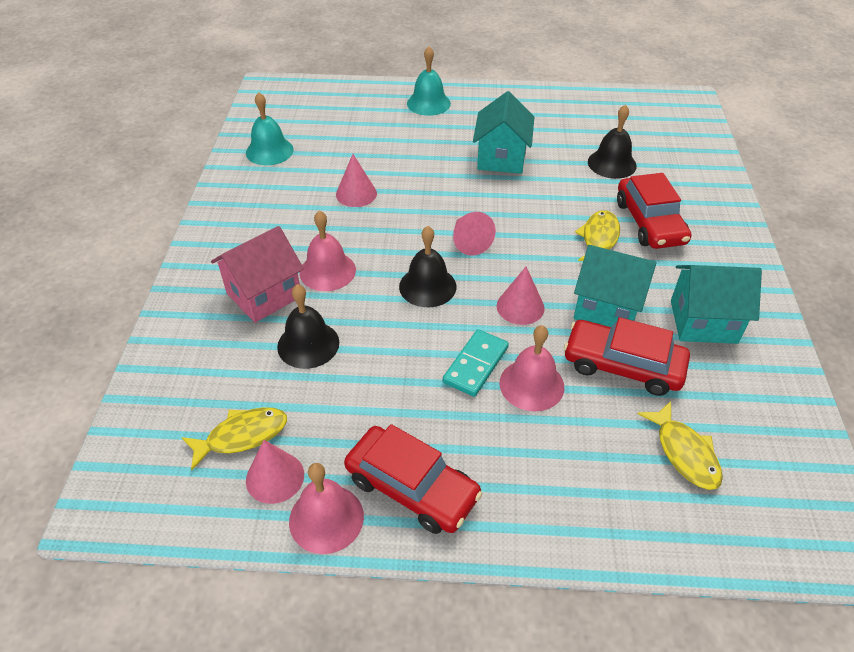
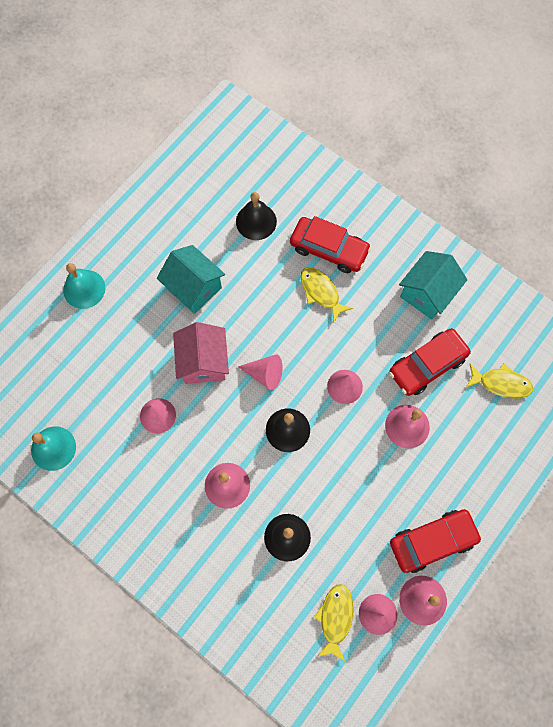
camera: 55 degrees left, 25 degrees up
(264, 295) = (221, 541): pink house -> pink house (203, 362)
(475, 365) = (372, 447): turquoise domino -> none
(607, 308) = (380, 337): turquoise house -> none

